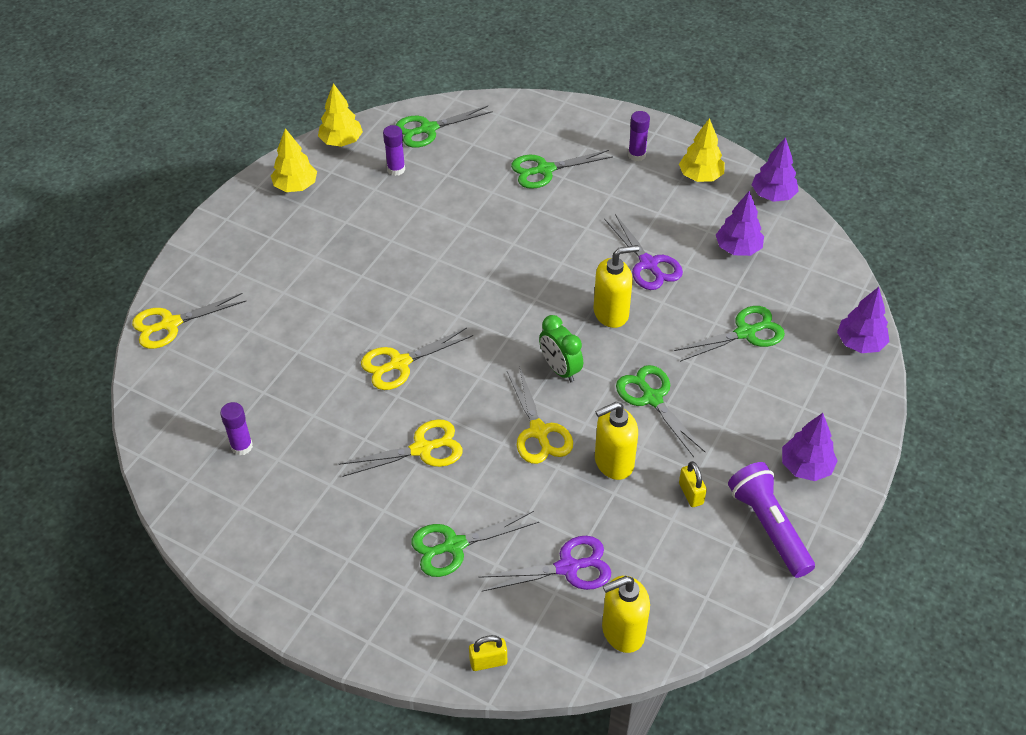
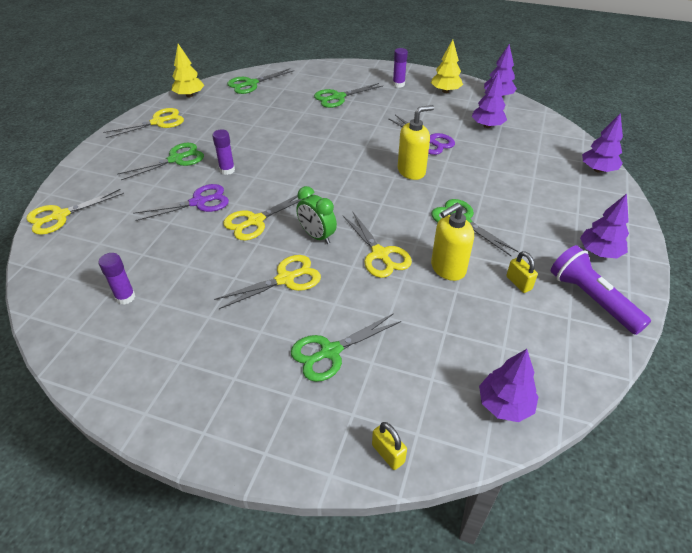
camera: 10 degrees left, 5 degrees down
(296, 186) = (158, 122): yellow tree -> yellow scissors
(396, 169) = (232, 106): purple glue stick -> purple glue stick (227, 170)
(488, 661) = (388, 453): yellow padlock -> yellow padlock turned 75 degrees clockwise
(560, 369) = (384, 210): green clock -> green clock (317, 236)
(568, 567) = (436, 356): purple scissors -> purple scissors (198, 202)
(622, 631) = (504, 404): yellow soap dispenser -> purple tree
(745, 333) = (514, 172): green scissors -> green scissors (176, 159)

